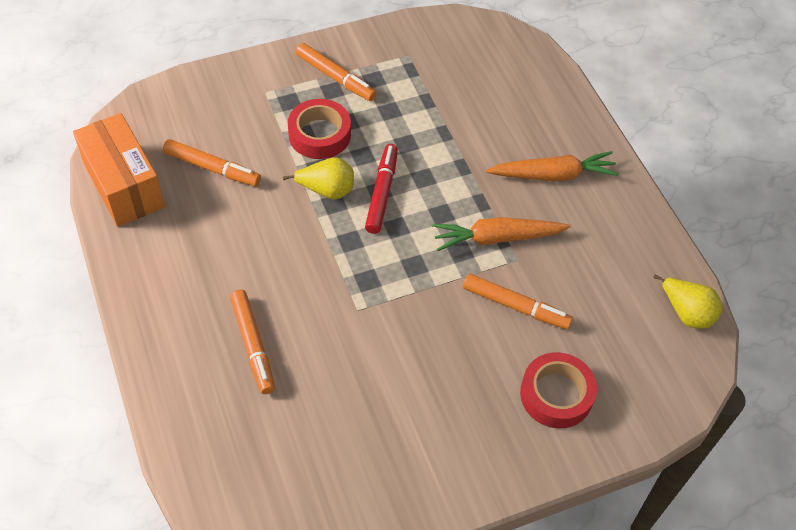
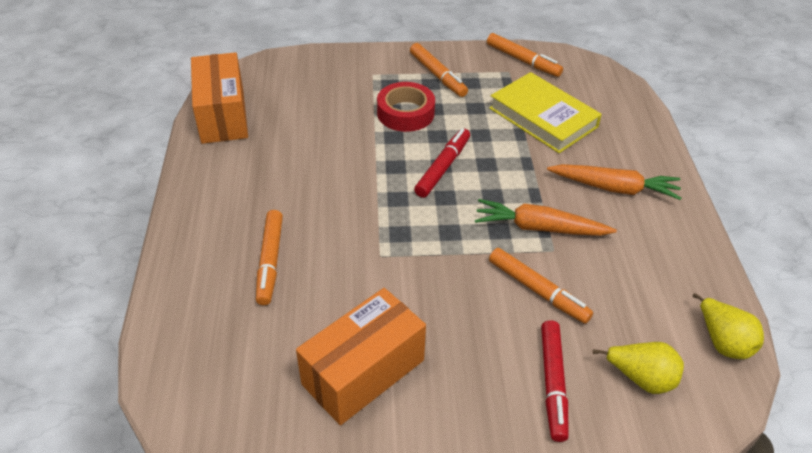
camera: 20 degrees right, 10 degrees down
(212, 168) = (301, 118): orange marker -> orange marker (523, 60)
(327, 190) = (393, 155): yellow pear -> yellow pear (641, 378)
(388, 433) = (363, 372): none -> orange box
(461, 107) = (543, 117): none -> yellow book
(556, 395) = (553, 383): red tape -> red marker

